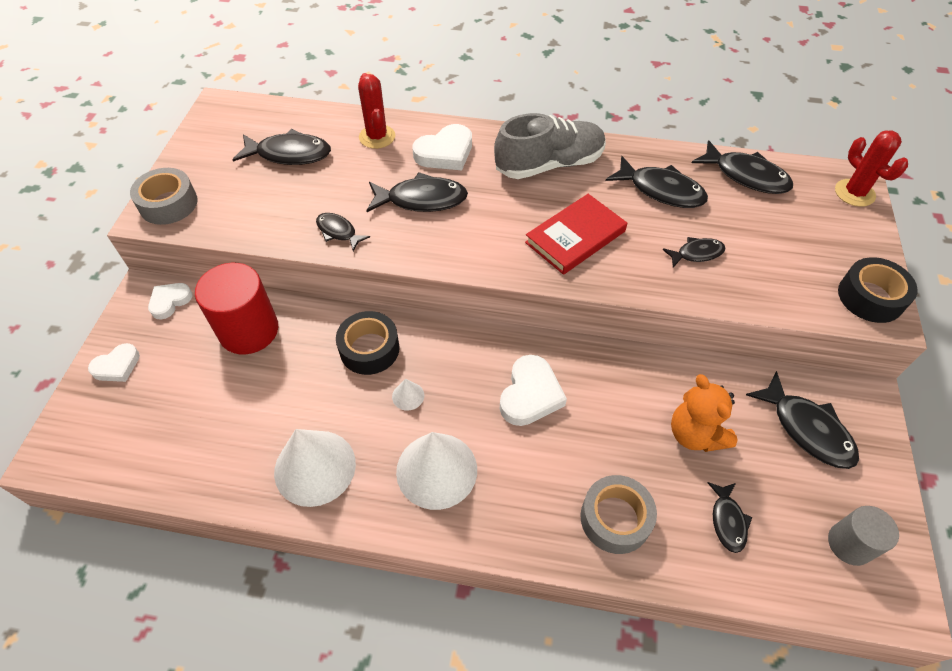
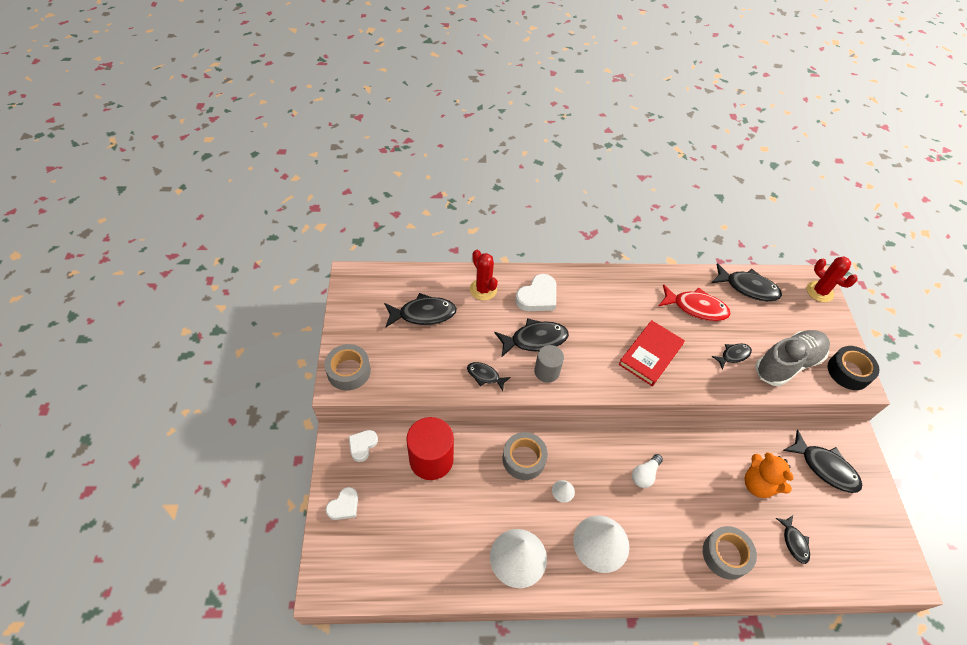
camera: 15 degrees left, 0 degrees up
(369, 349) = (523, 459): black tape -> grey tape
(530, 394) = (645, 474): white heart -> white light bulb
(549, 164) = (614, 297): grey shoe -> grey shoe (787, 363)
(661, 190) = (696, 307): black fish -> red fish
(849, 544) = (869, 543): grey cylinder -> grey cylinder (546, 371)

